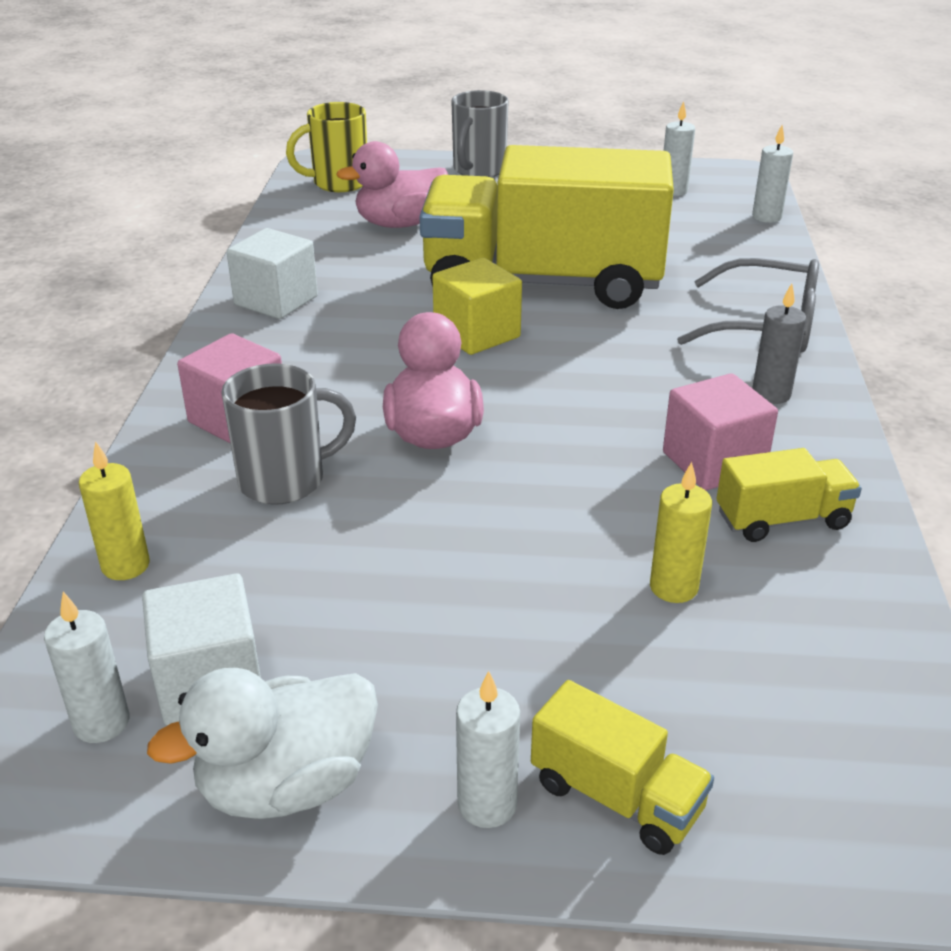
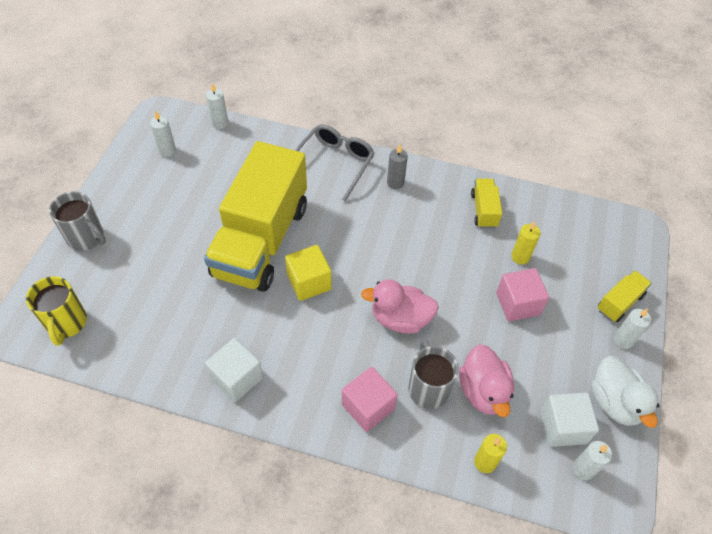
camera: 80 degrees left, 20 degrees up
(400, 224) = (153, 296): pink duck -> pink duck (483, 391)
(713, 462) = (442, 219): pink cube -> pink cube (517, 304)

